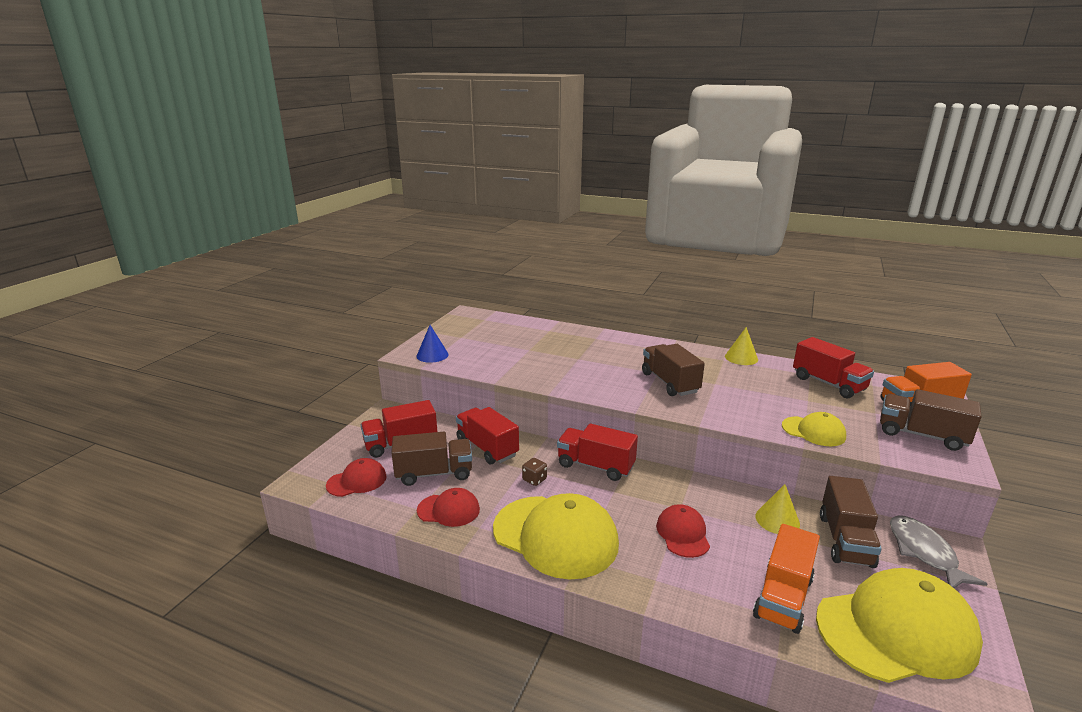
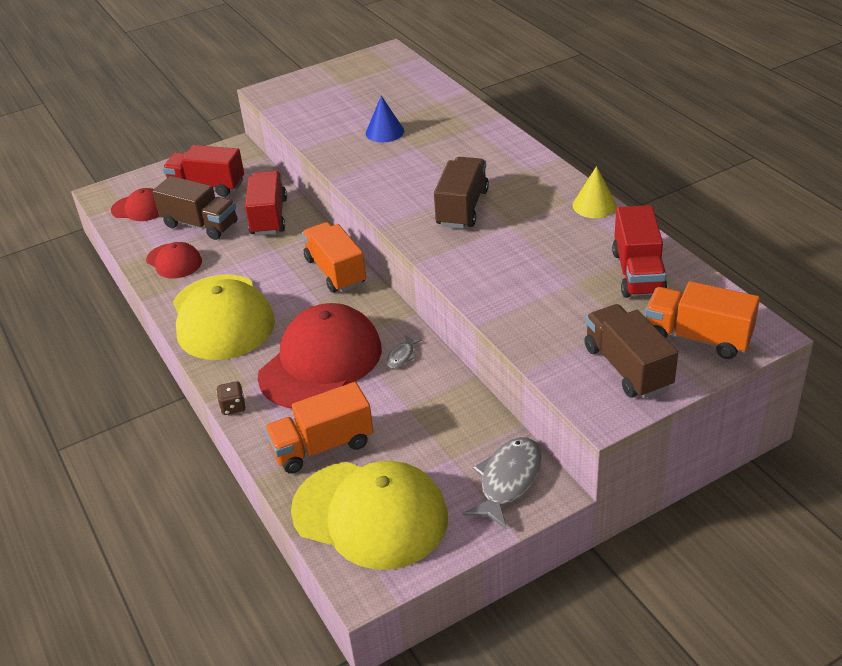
camera: 40 degrees right, 15 degrees up
(432, 355) = (287, 99): blue cone -> blue cone (384, 132)
(534, 480) = (268, 263): brown dice -> brown dice (233, 407)
(595, 466) = (335, 271): red truck -> orange truck
(683, 533) = (321, 362): red cap -> red cap, size x1.97
(730, 503) = (402, 356): none -> grey fish
(777, 520) = (420, 390): yellow cone -> none
(813, 431) = (516, 315): yellow cap -> none
(845, 540) = (452, 435): brown truck -> none

